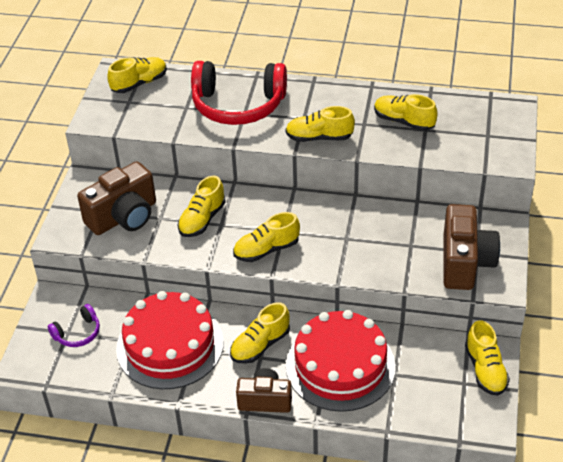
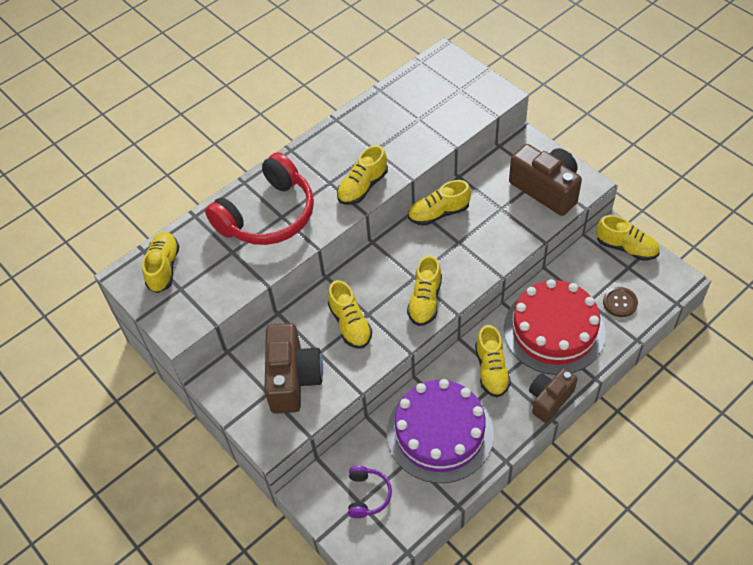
camera: 50 degrees left, 10 degrees up
(170, 345) = (439, 433): red cake -> purple cake
(404, 121) = (396, 126): yellow shoe -> yellow shoe (438, 213)
(417, 397) = (620, 302): none -> brown button

